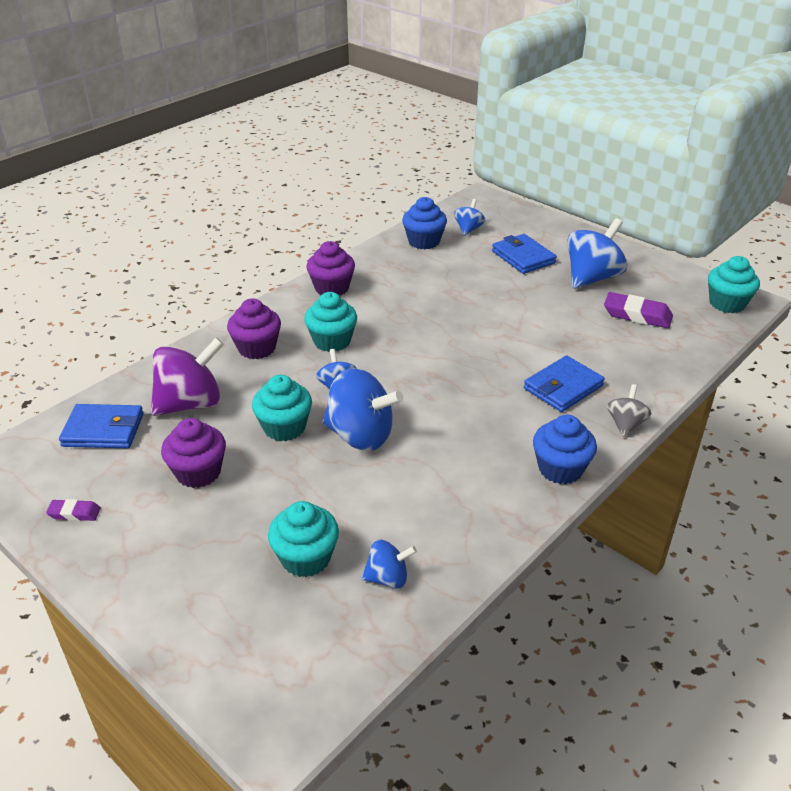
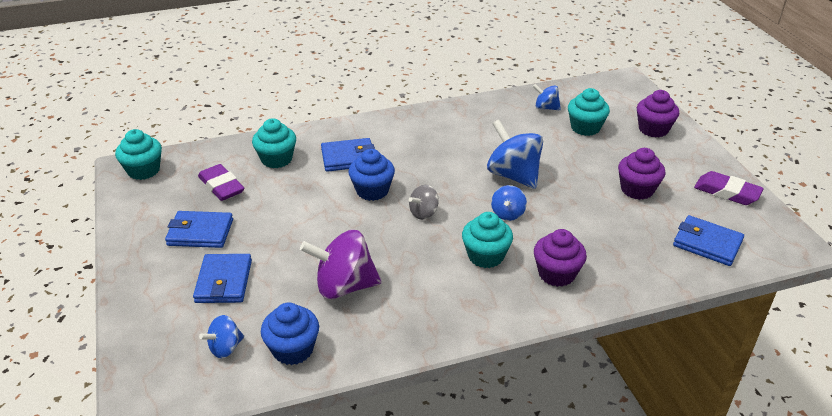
camera: 150 degrees left, 0 degrees up
(74, 513) = (726, 192): purple eraser -> purple eraser, size x1.81
(190, 403) = (631, 241): purple spinning top -> purple spinning top (344, 286)
(284, 427) = (564, 198): turquoise cupcake -> turquoise cupcake (276, 159)
(331, 288) = (445, 319): purple cupcake -> purple cupcake (653, 129)
(560, 469) = (407, 119): blue cupcake -> blue cupcake (372, 190)
(592, 278) = (200, 232): blue spinning top -> blue wallet
(625, 424) = (340, 126): grey spinning top -> grey spinning top (424, 213)

